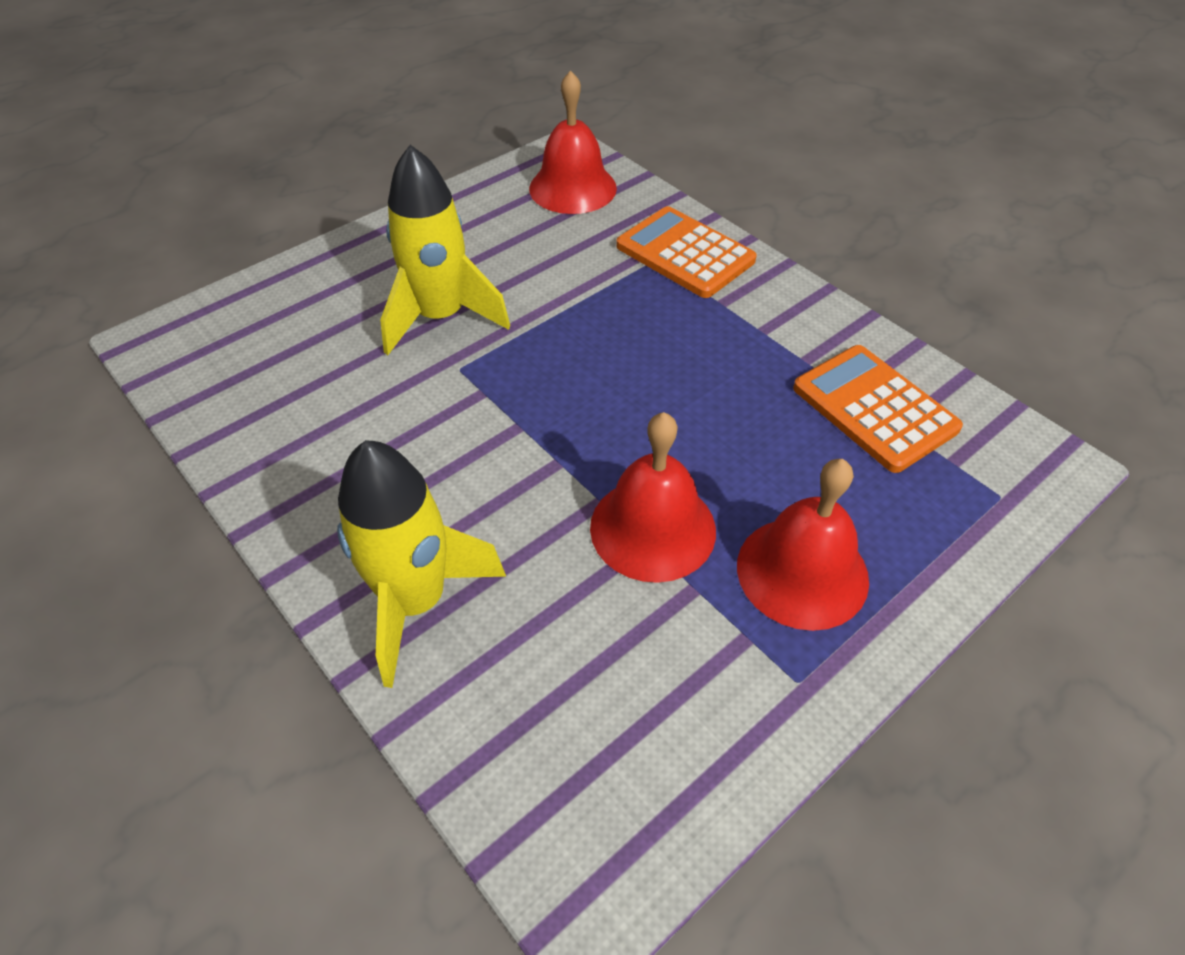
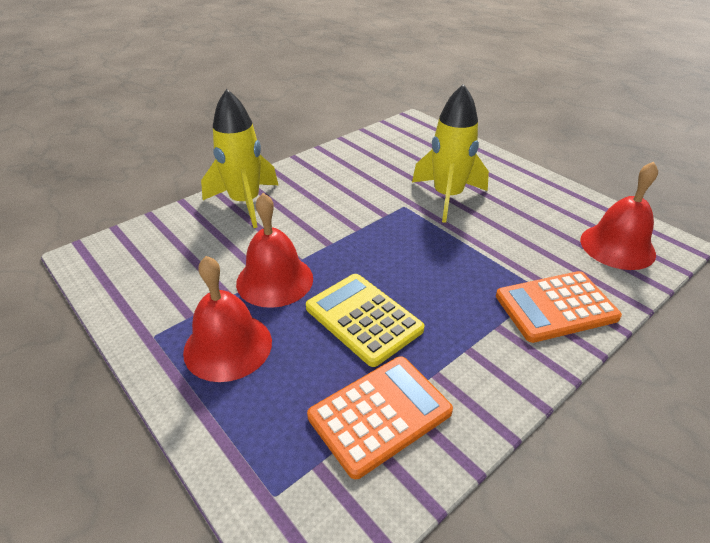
camera: 90 degrees right, 10 degrees down
(685, 253) = (556, 307): orange calculator -> orange calculator turned 150 degrees counterclockwise
(726, 421) = (363, 319): none -> yellow calculator

